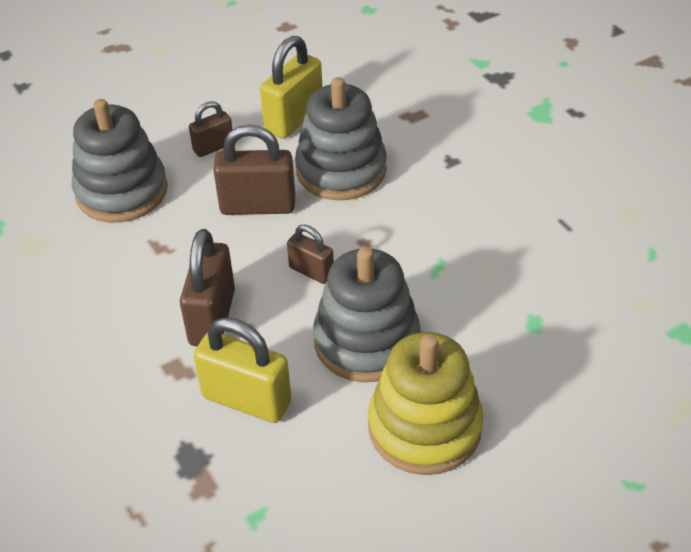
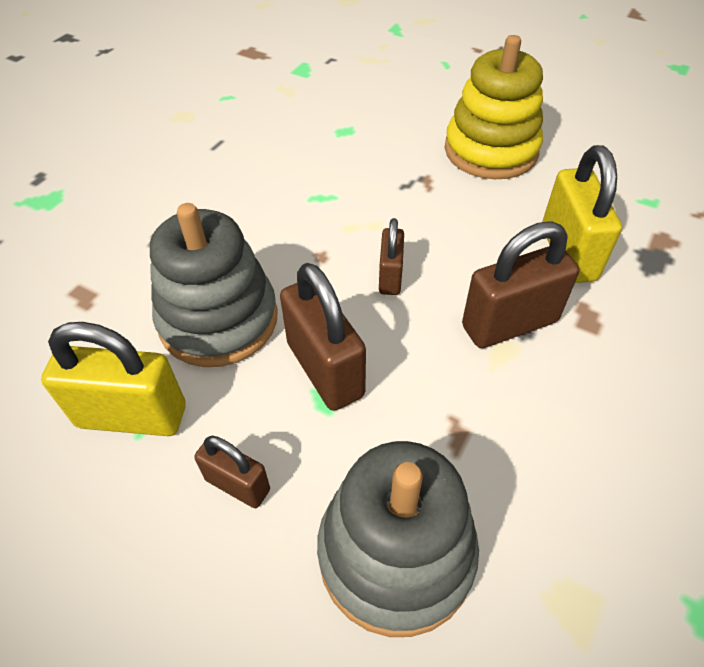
camera: 120 degrees left, 5 degrees up
(366, 341) = (440, 208): grey stacking toy -> none

